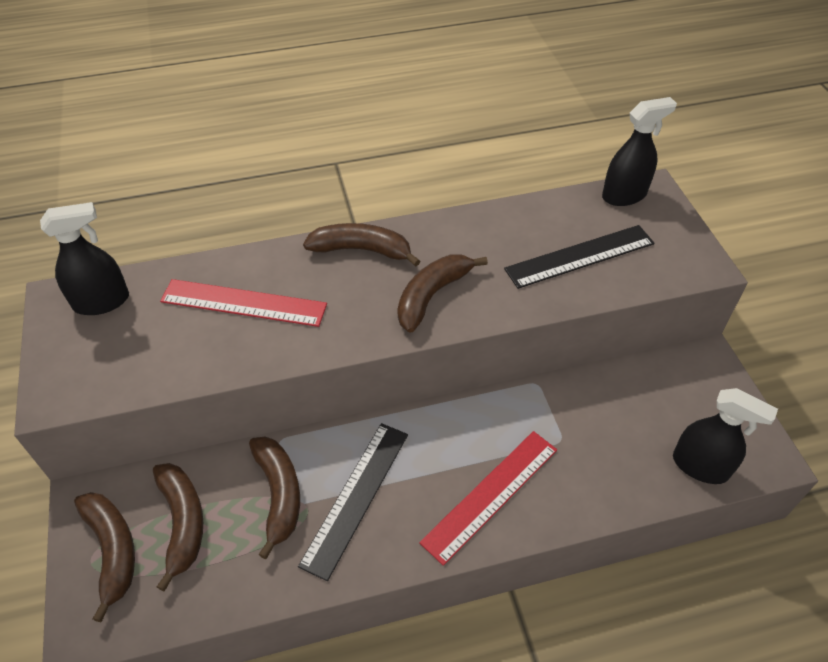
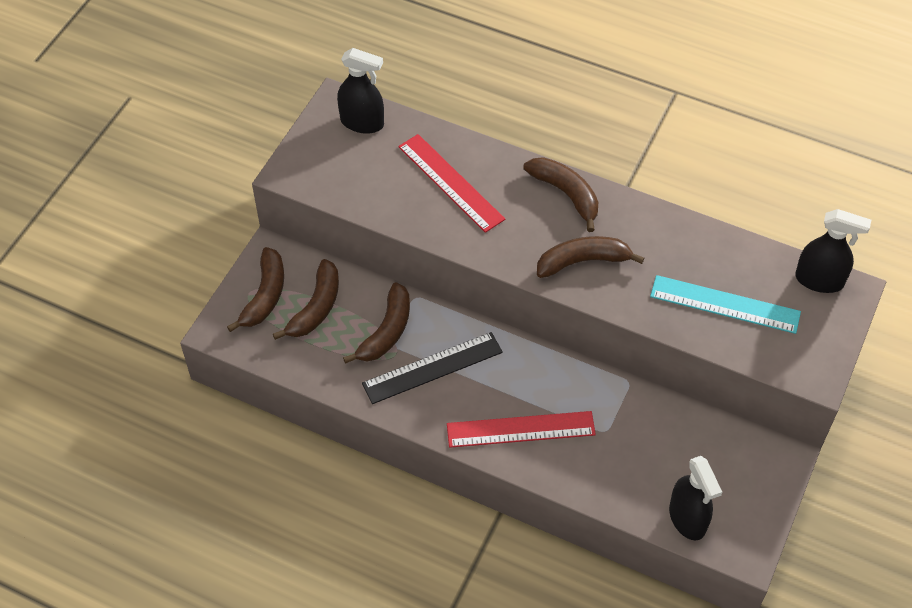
camera: 40 degrees right, 5 degrees up
(580, 256) = (725, 304): black ruler -> turquoise ruler

